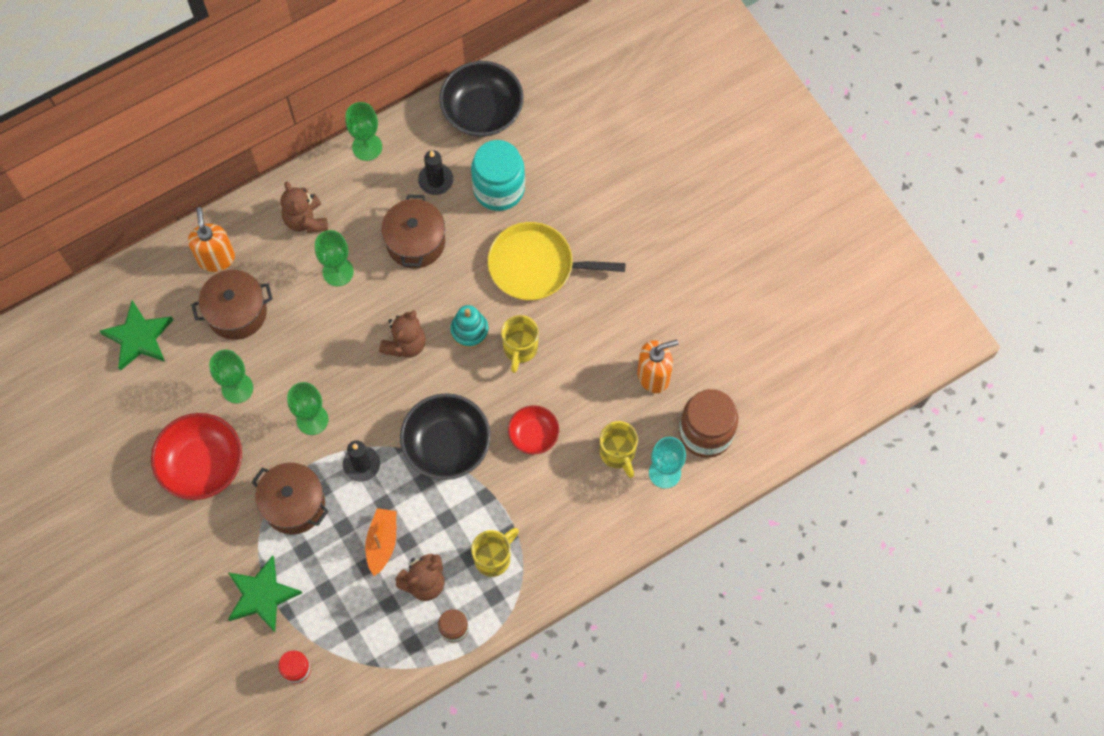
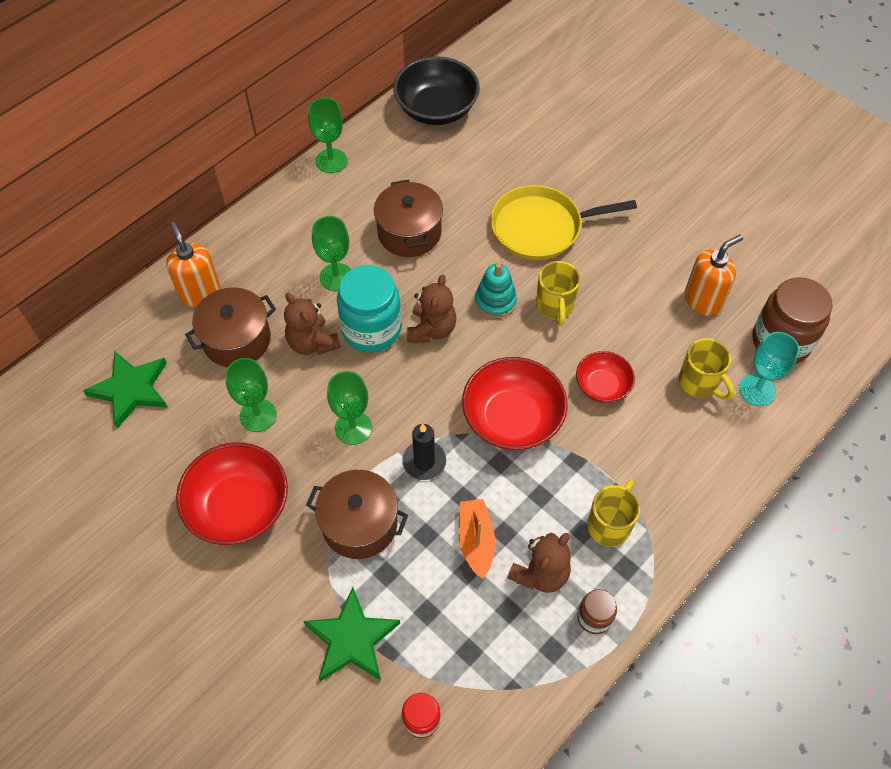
camera: 15 degrees left, 10 degrees down
(306, 220) = (287, 237): brown teddy bear -> brown teddy bear (312, 343)
(435, 180) = (411, 175): black candle -> none
(447, 445) = (512, 419): black bowl -> red bowl
(499, 189) = (477, 169): turquoise jar -> turquoise jar (371, 329)

